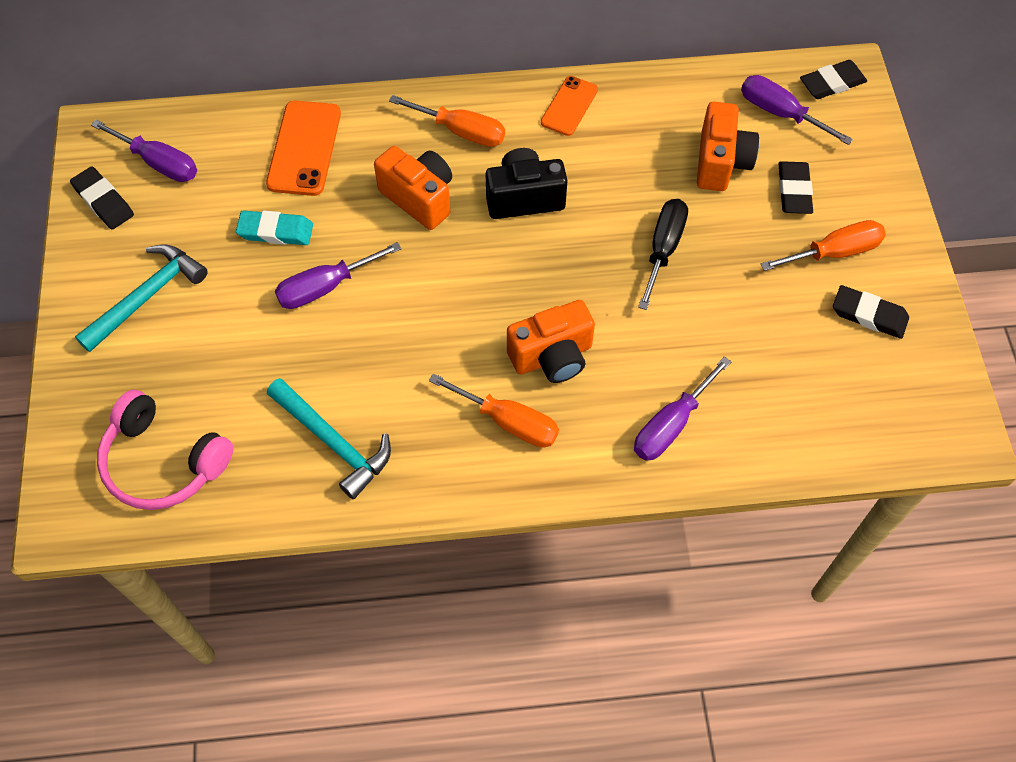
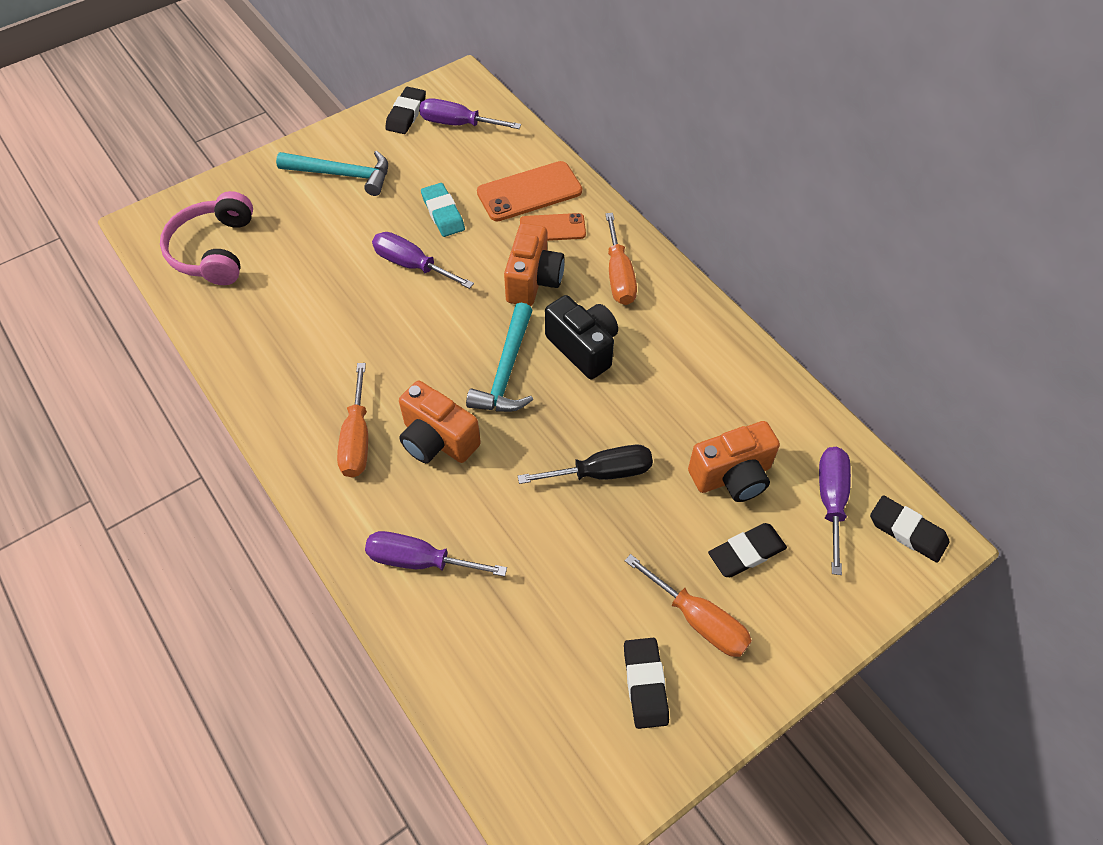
camera: 60 degrees right, 5 degrees down
(159, 163) = (458, 124): purple screwdriver -> purple screwdriver turned 105 degrees clockwise
(333, 442) = (279, 336): turquoise hammer -> turquoise hammer (507, 371)
(569, 106) = (703, 334): orange phone -> orange phone (552, 228)

